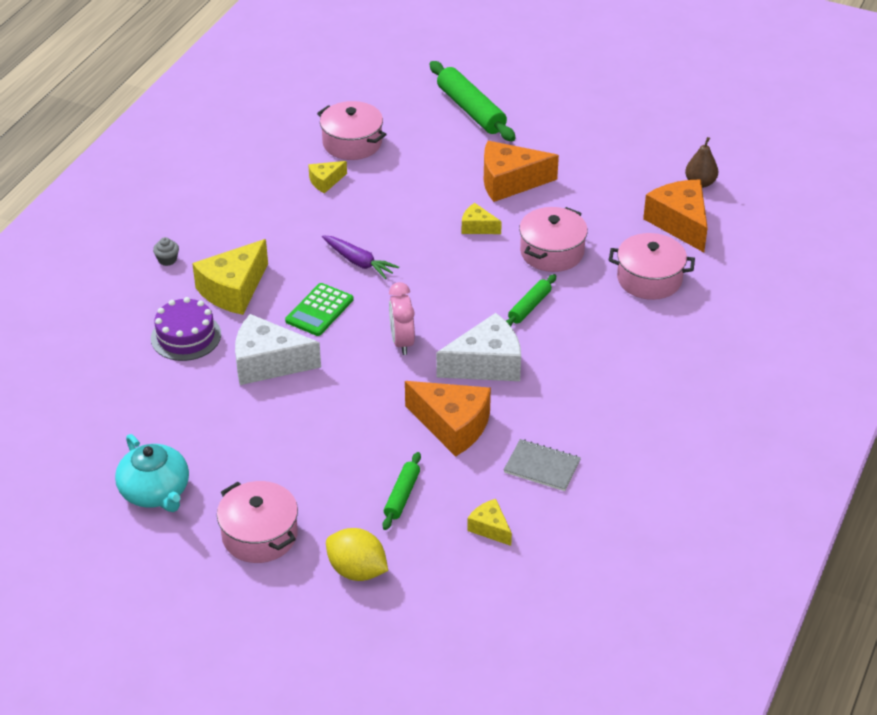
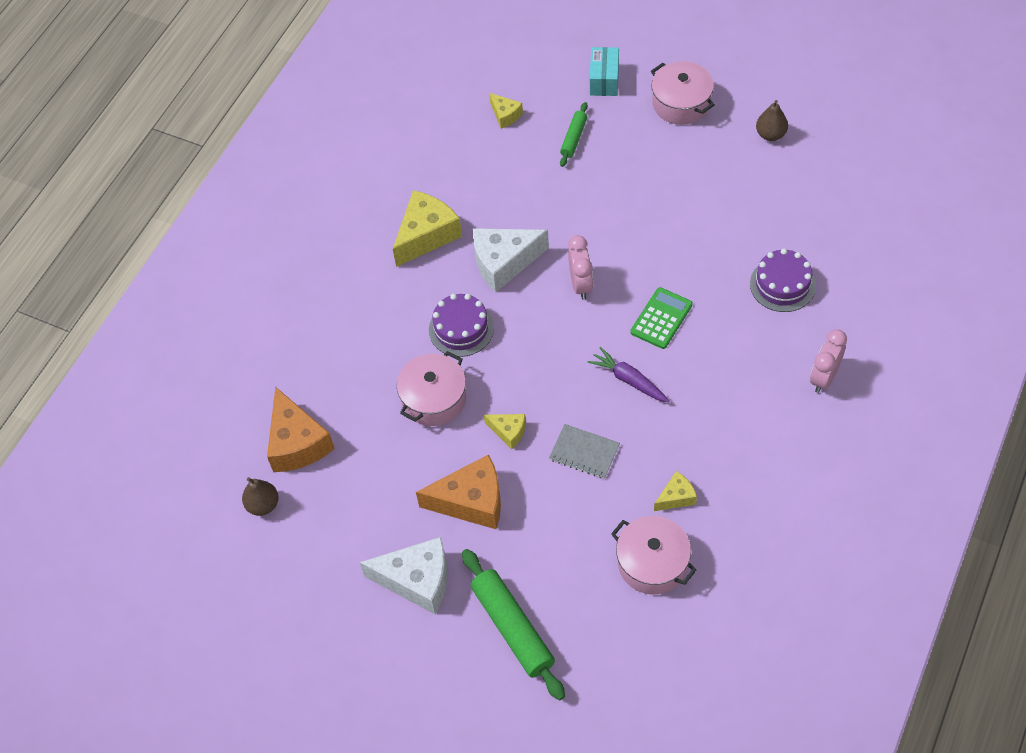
camera: 175 degrees left, 15 degrees up
(155, 492) = (770, 134): turquoise teapot -> brown pear
(167, 260) = (824, 377): grey cupcake -> pink clock
(233, 290) = (748, 341): yellow cheese -> yellow cheese (426, 235)
(268, 363) = (700, 258): white cheese -> white cheese (417, 580)
(357, 570) = (604, 80): yellow lemon -> turquoise box
(452, 425) = (534, 201): orange cheese -> none
(529, 307) = (461, 329): green rolling pin -> purple cake
(542, 467) = (461, 166): grey notebook -> grey notebook (584, 452)
(649, 279) = (342, 366): pink pot -> none

